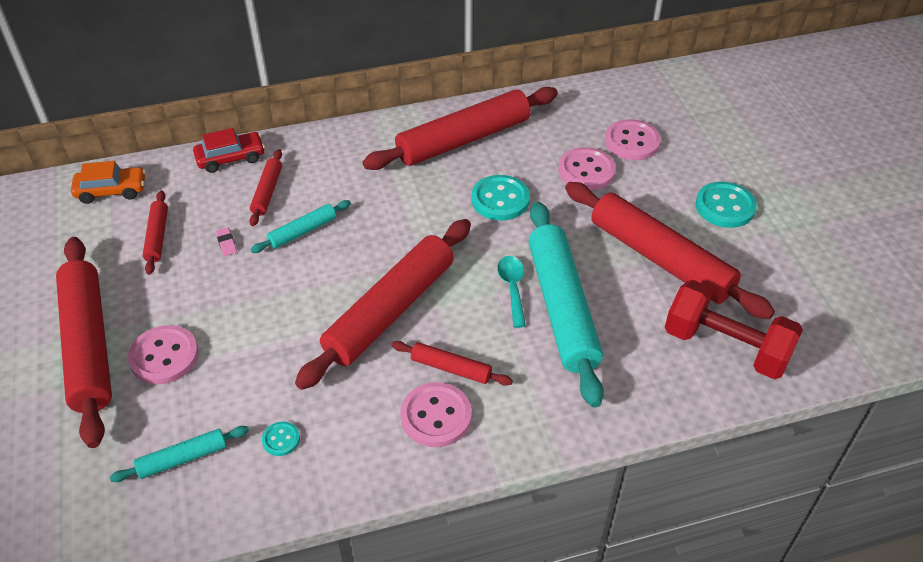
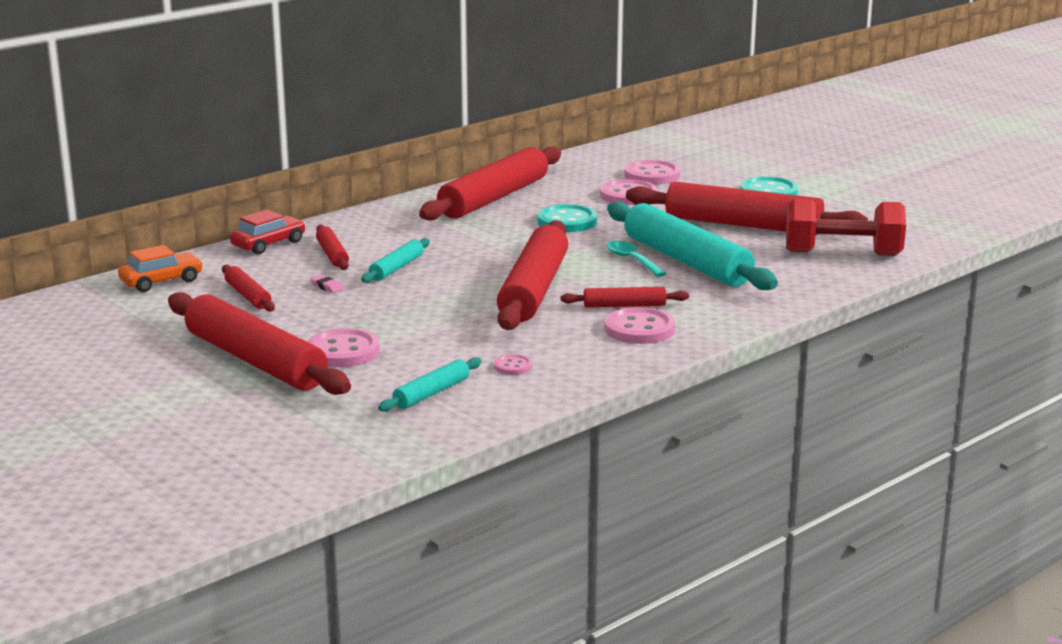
camera: 25 degrees left, 25 degrees down
(281, 439) = (513, 366): turquoise button -> pink button

